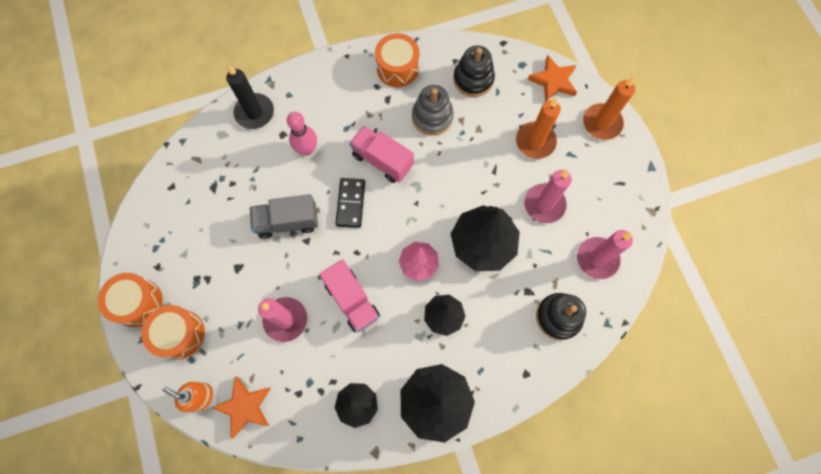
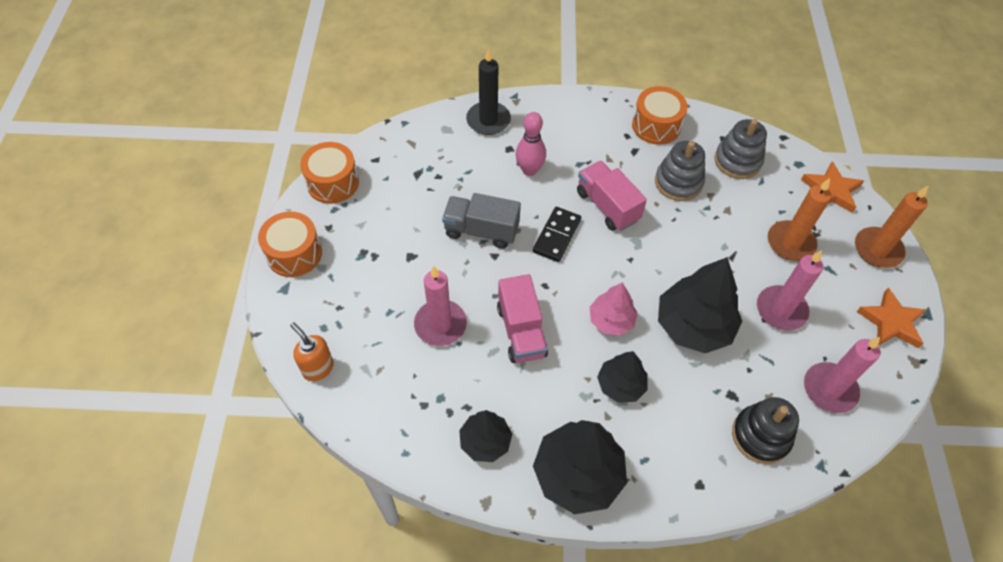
camera: 20 degrees right, 15 degrees down
(180, 334) = (323, 298): orange drum -> orange drum (333, 183)
(245, 406) = (360, 396): orange star -> orange star (891, 322)
(473, 79) = (737, 161): black stacking toy -> grey stacking toy

